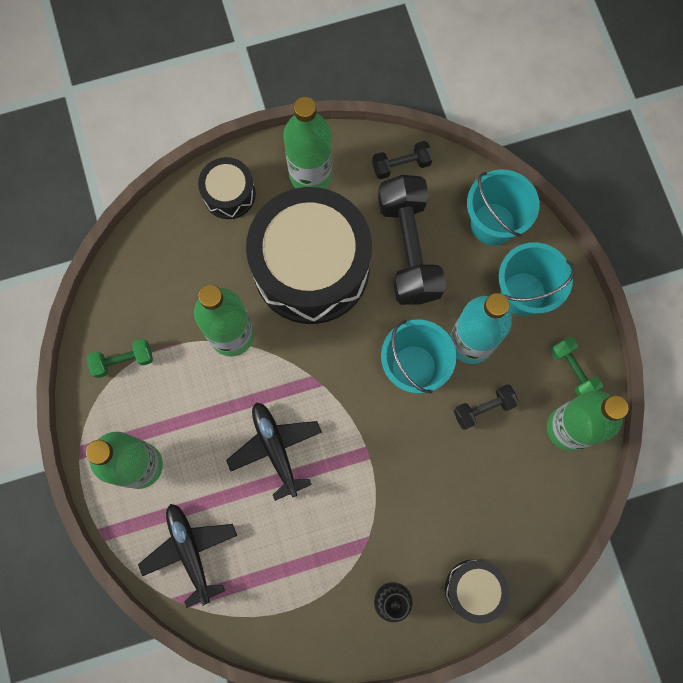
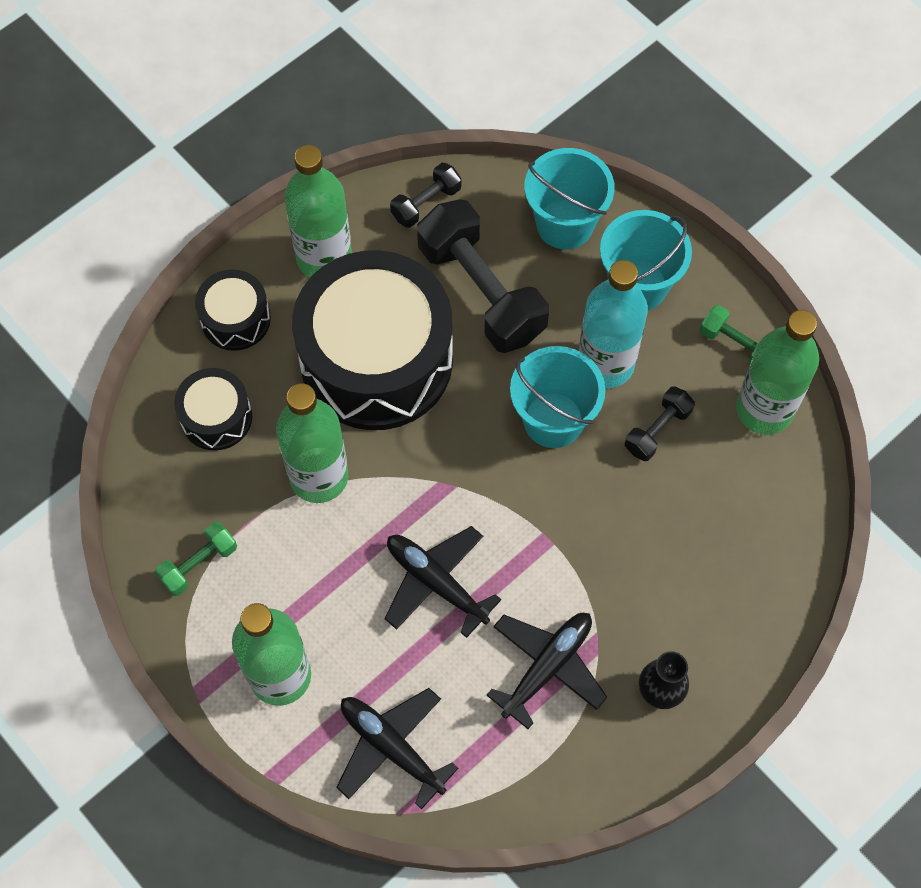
camera: 25 degrees left, 10 degrees down
(322, 545) = (547, 667): none -> black plane
(473, 589) = (748, 635): black drum -> black drum (216, 417)

